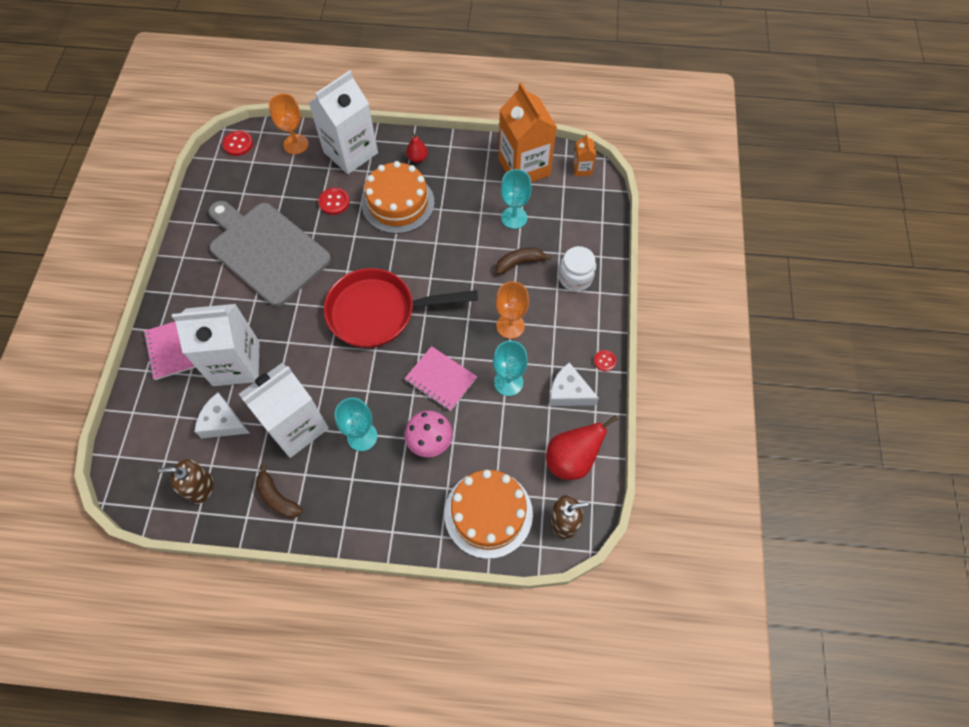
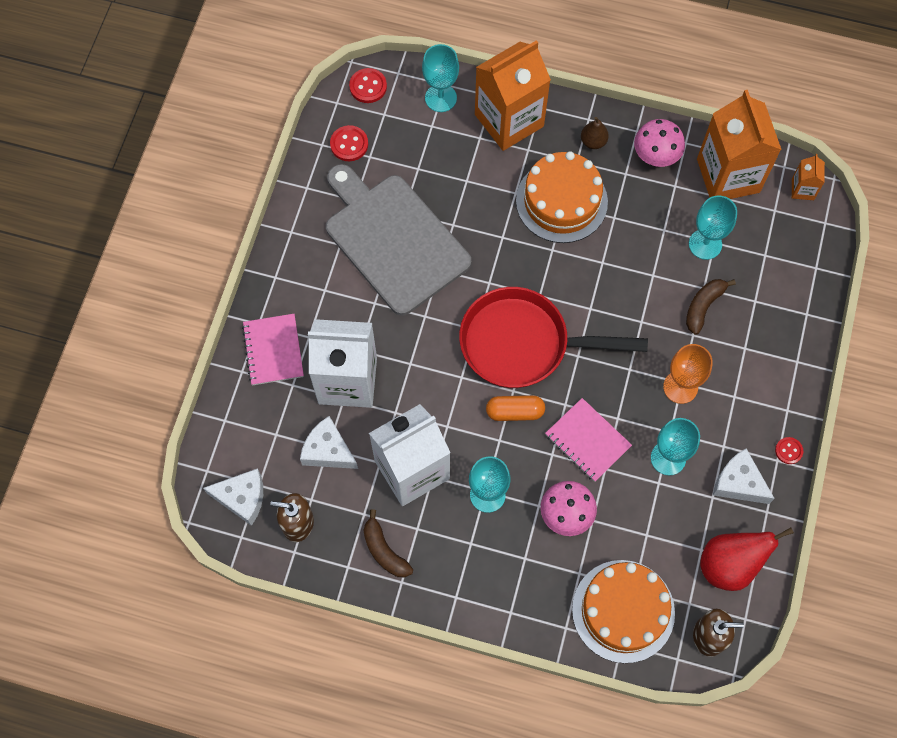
camera: 10 degrees right, 5 degrees up
(150, 474) = (242, 498): none -> white cheese
(296, 144) = (440, 98): orange goblet -> turquoise goblet
(334, 202) = (482, 187): red button -> red button (349, 144)
(350, 152) = (509, 120): white carton -> orange carton
(378, 366) = (515, 412): none -> orange capsule
(417, 158) = (593, 141): red pear -> brown pear
(467, 162) = (655, 157): none -> pink mushroom
(519, 263) = (703, 306): brown banana -> brown banana turned 45 degrees counterclockwise
(575, 277) = (770, 337): white jar -> none

